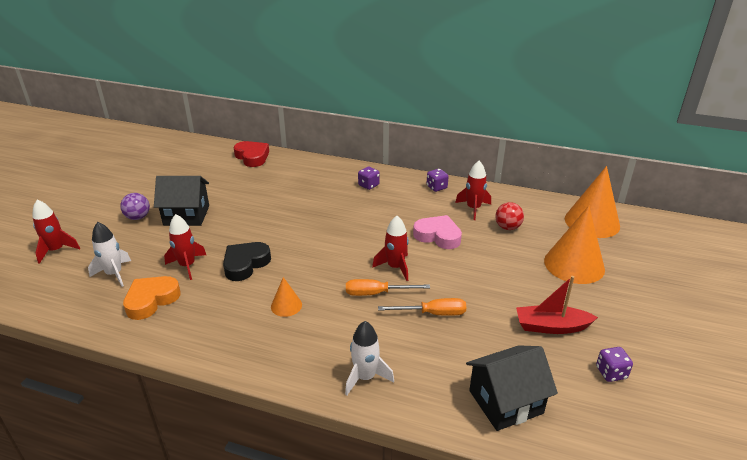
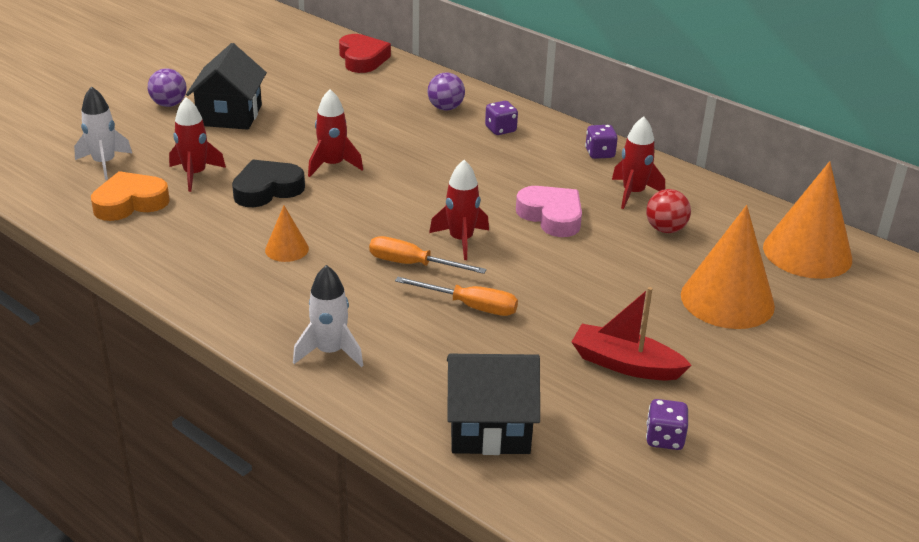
camera: 20 degrees right, 0 degrees up
(56, 250) = (54, 121): red rocket -> red rocket (332, 165)
(186, 215) = (230, 115): black house -> black house turned 75 degrees clockwise
(326, 178) = (445, 108): none -> purple ball

